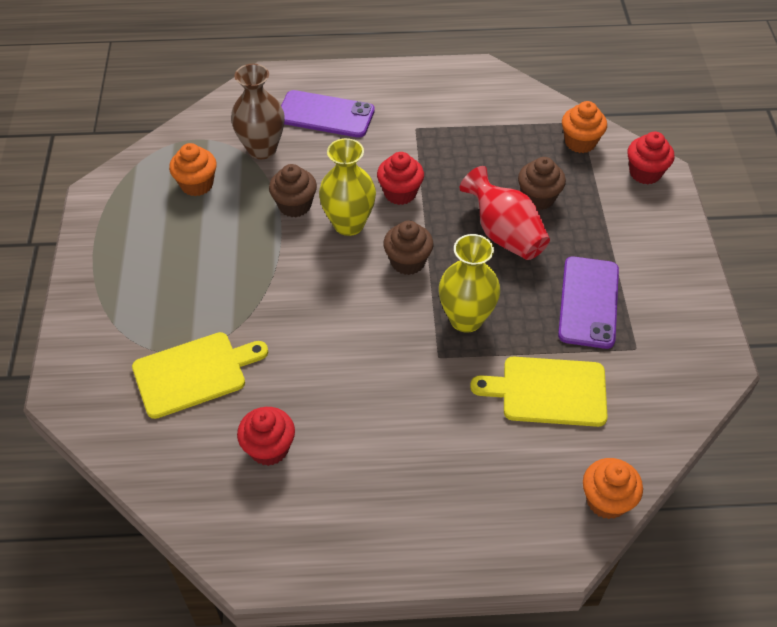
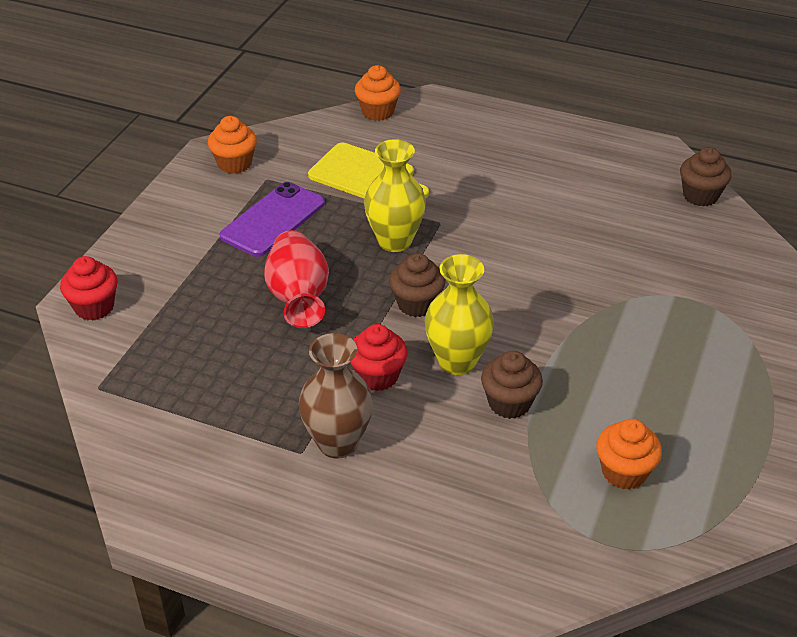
camera: 155 degrees left, 10 degrees down
(194, 373) = (675, 277): yellow cutting board -> none
(262, 149) = (519, 494): brown vase -> brown vase (338, 443)
(269, 448) = (622, 207): red cupcake -> none
(325, 114) = (407, 517): purple phone -> none
(538, 198) = (231, 320): brown cupcake -> brown cupcake (700, 196)
(580, 142) = (124, 364): orange cupcake -> orange cupcake (234, 164)

